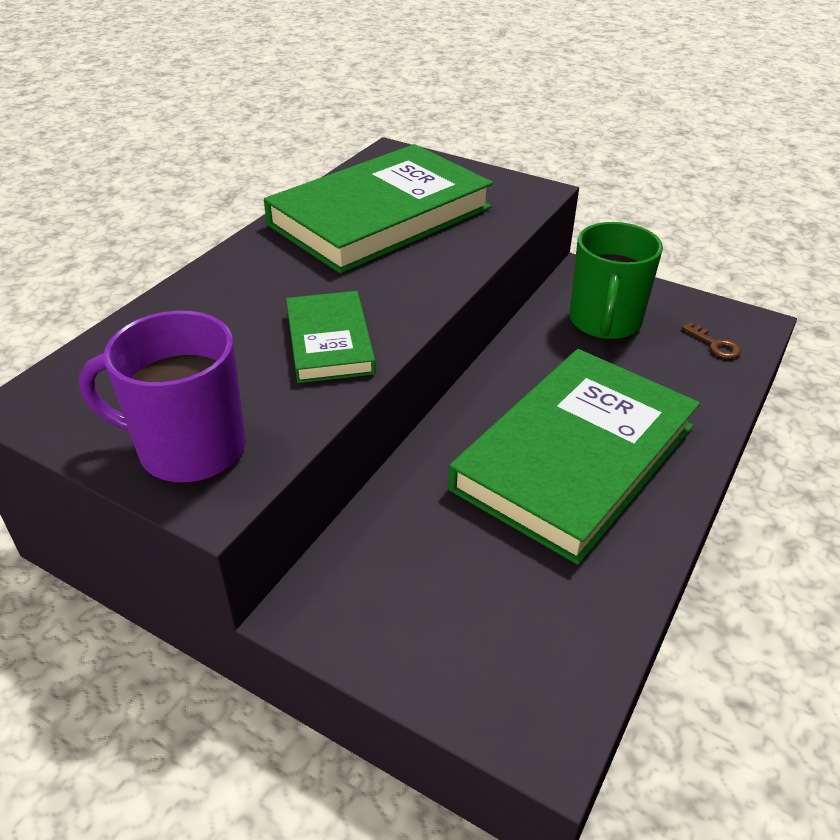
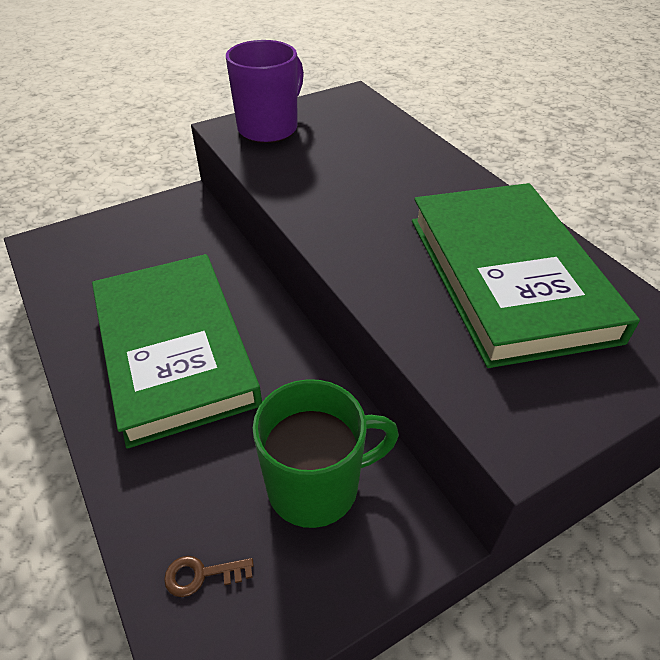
camera: 120 degrees right, 5 degrees up
(329, 341) = (322, 192): green book -> none
(604, 322) = (316, 485): green mug -> green mug turned 120 degrees clockwise

